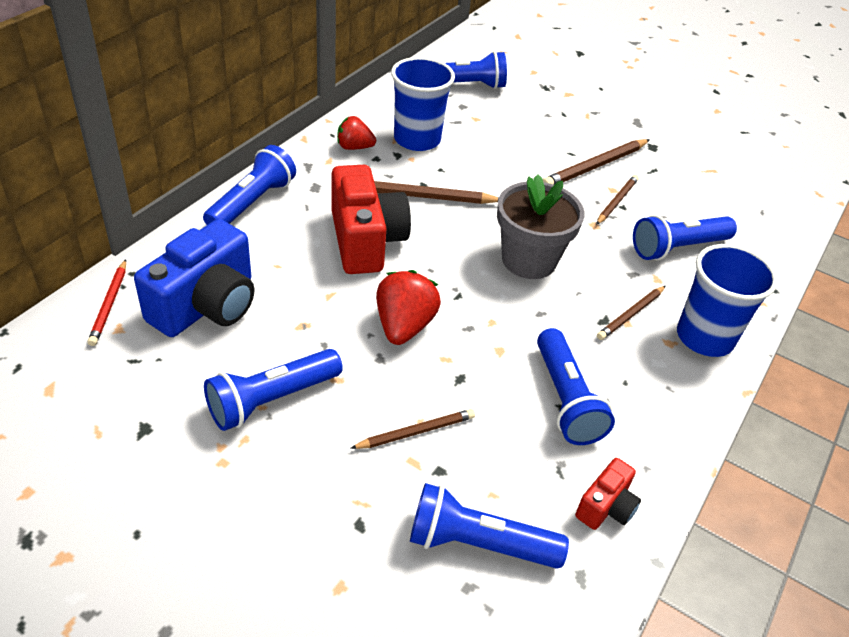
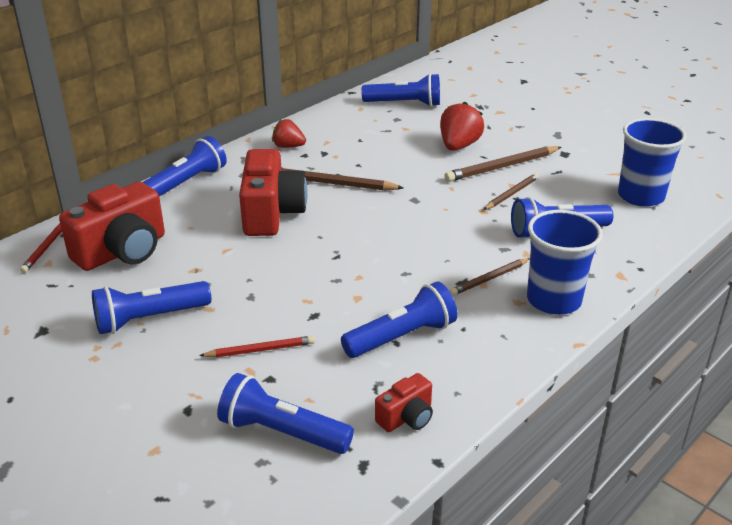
camera: 15 degrees right, 10 degrees down
(207, 305) = (122, 251): blue camera -> red camera
(404, 326) = (280, 275): red strawberry -> red strawberry (458, 146)
(416, 432) = (260, 350): brown pencil -> red pencil
(417, 139) = (345, 142): blue cup -> blue cup (641, 196)
(529, 260) = (410, 234): grey flower pot -> none
(565, 399) = (402, 337): blue flashlight -> blue flashlight turned 120 degrees counterclockwise

